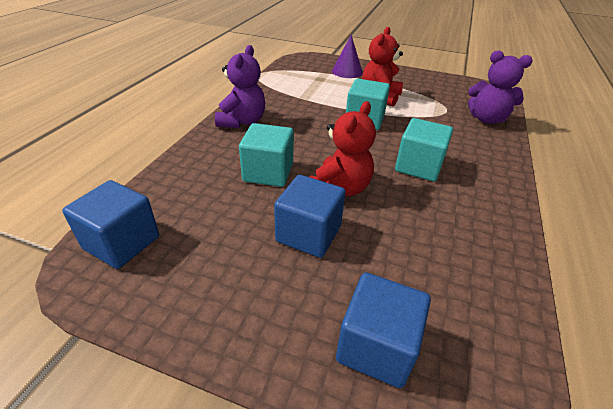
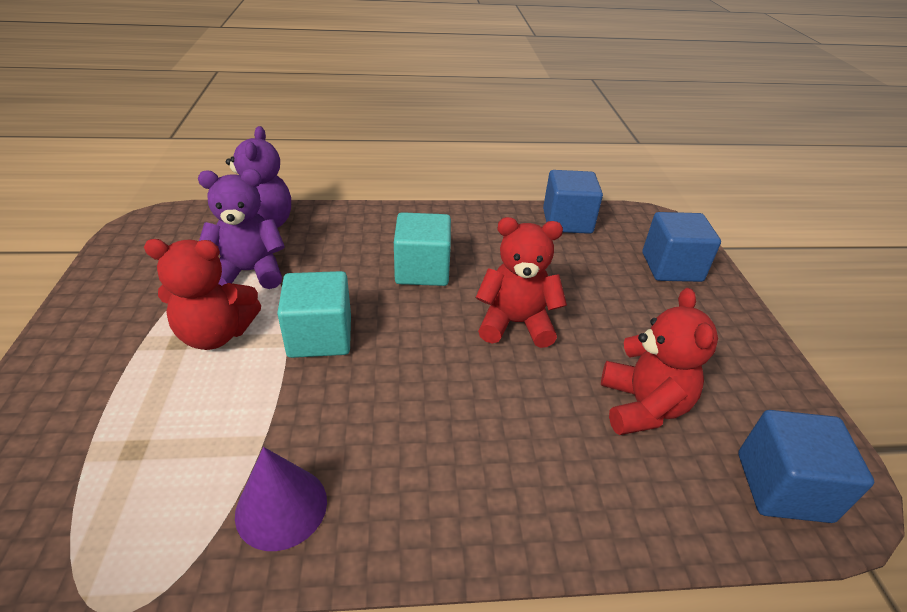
camera: 115 degrees left, 0 degrees up
(229, 213) = (642, 406): none -> red teddy bear
(242, 121) = (415, 508): purple teddy bear -> purple teddy bear (249, 272)
(268, 172) = (538, 401): turquoise cube -> none
(308, 234) = (607, 328): blue cube -> blue cube (567, 221)
(347, 71) = (77, 411): purple cone -> purple cone (281, 507)

